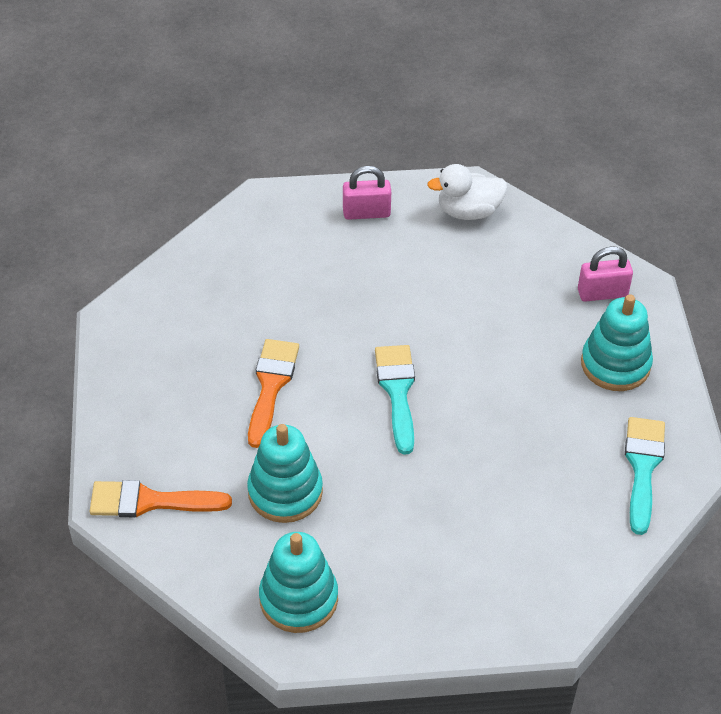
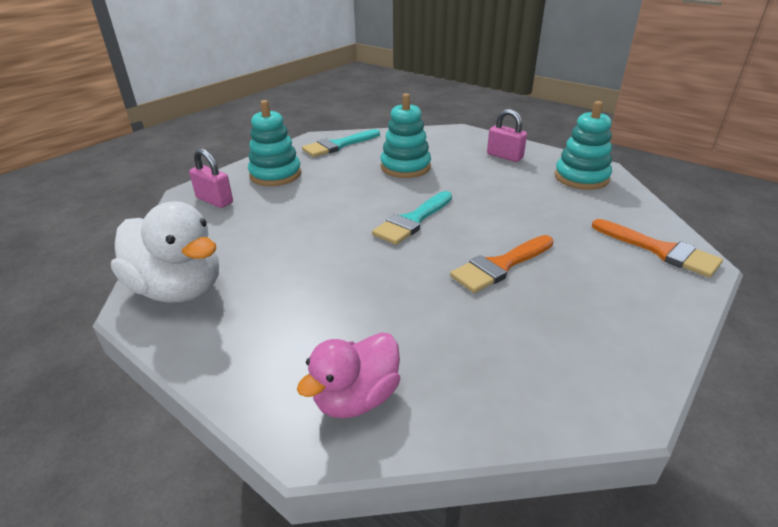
camera: 135 degrees left, 15 degrees down
(263, 228) = (356, 398): none -> pink duck
(285, 492) = (548, 214): turquoise stacking toy -> turquoise stacking toy (405, 167)
(366, 213) = (245, 343): pink padlock -> pink padlock (504, 156)
(468, 211) = (178, 289): white duck -> white duck, size x1.51

